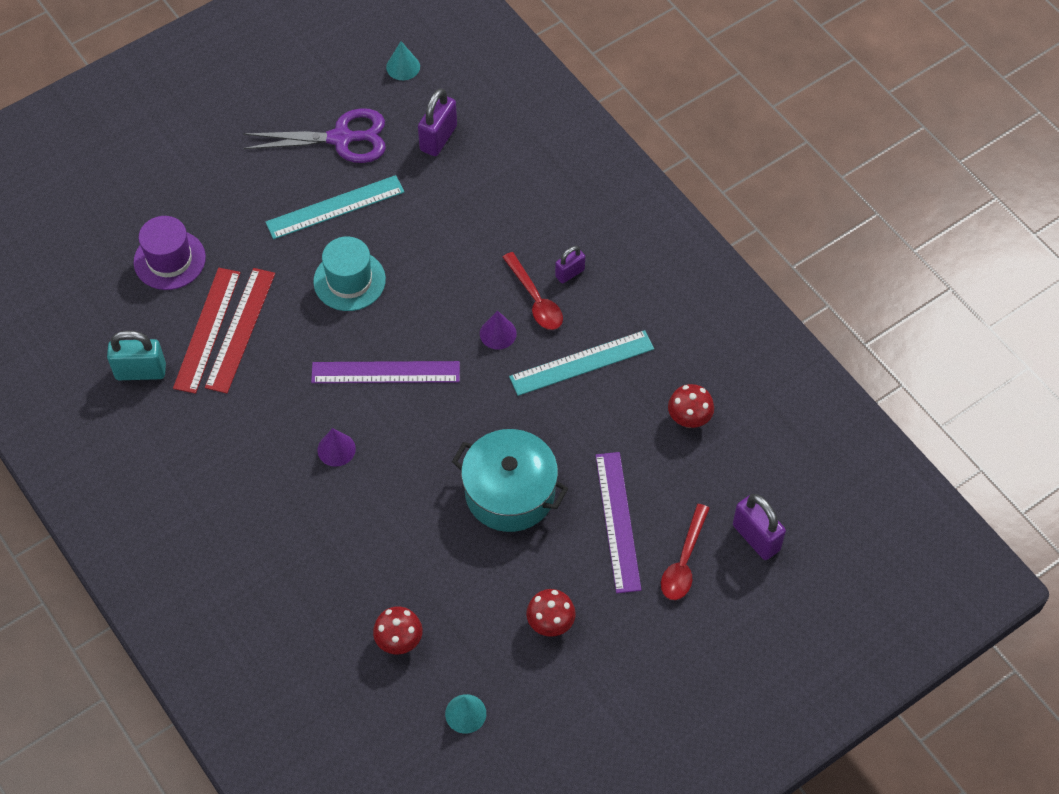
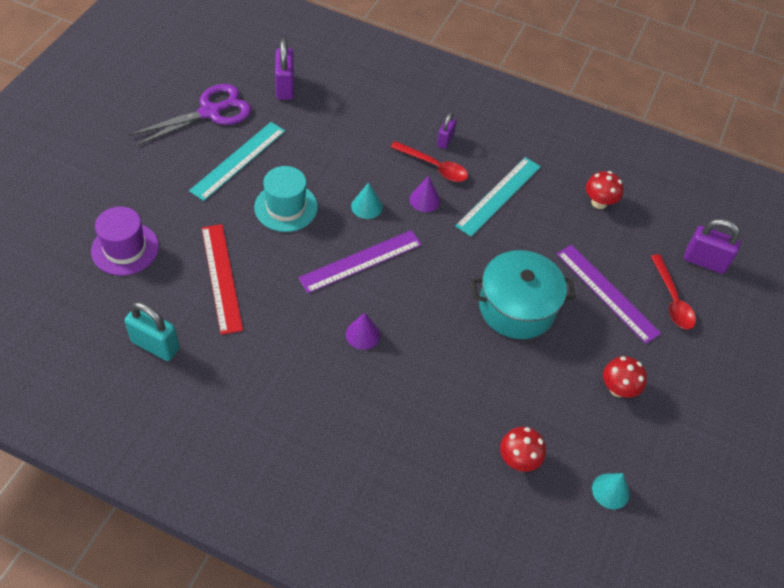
camera: 35 degrees left, 5 degrees down
(140, 371) = (155, 345): turquoise padlock -> turquoise padlock turned 60 degrees clockwise
(207, 329) = (192, 289): red ruler -> none
(403, 67) = (225, 50): turquoise cone -> turquoise cone (367, 206)

